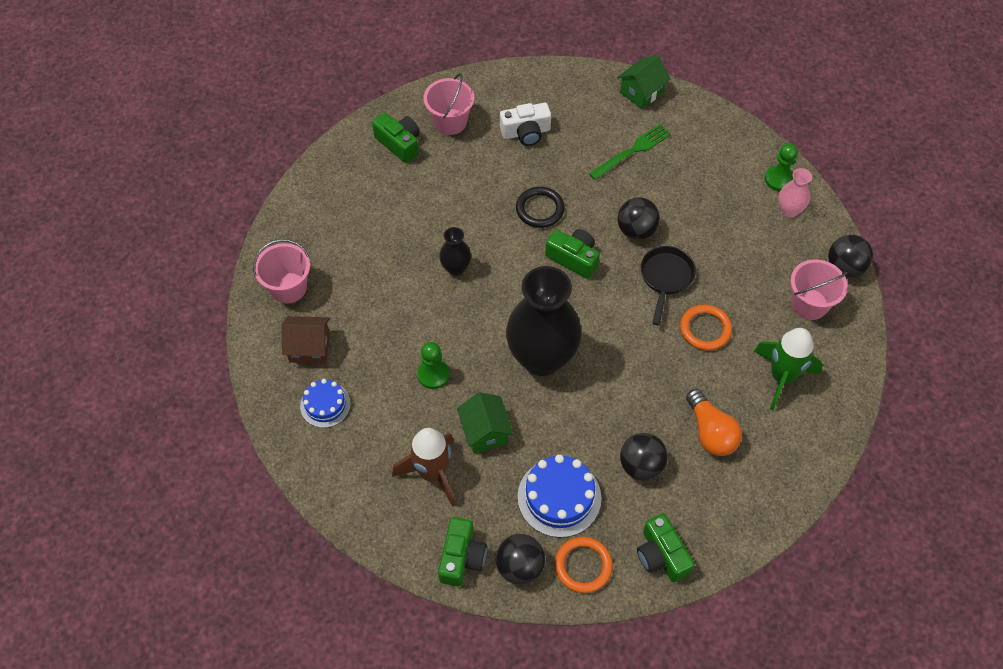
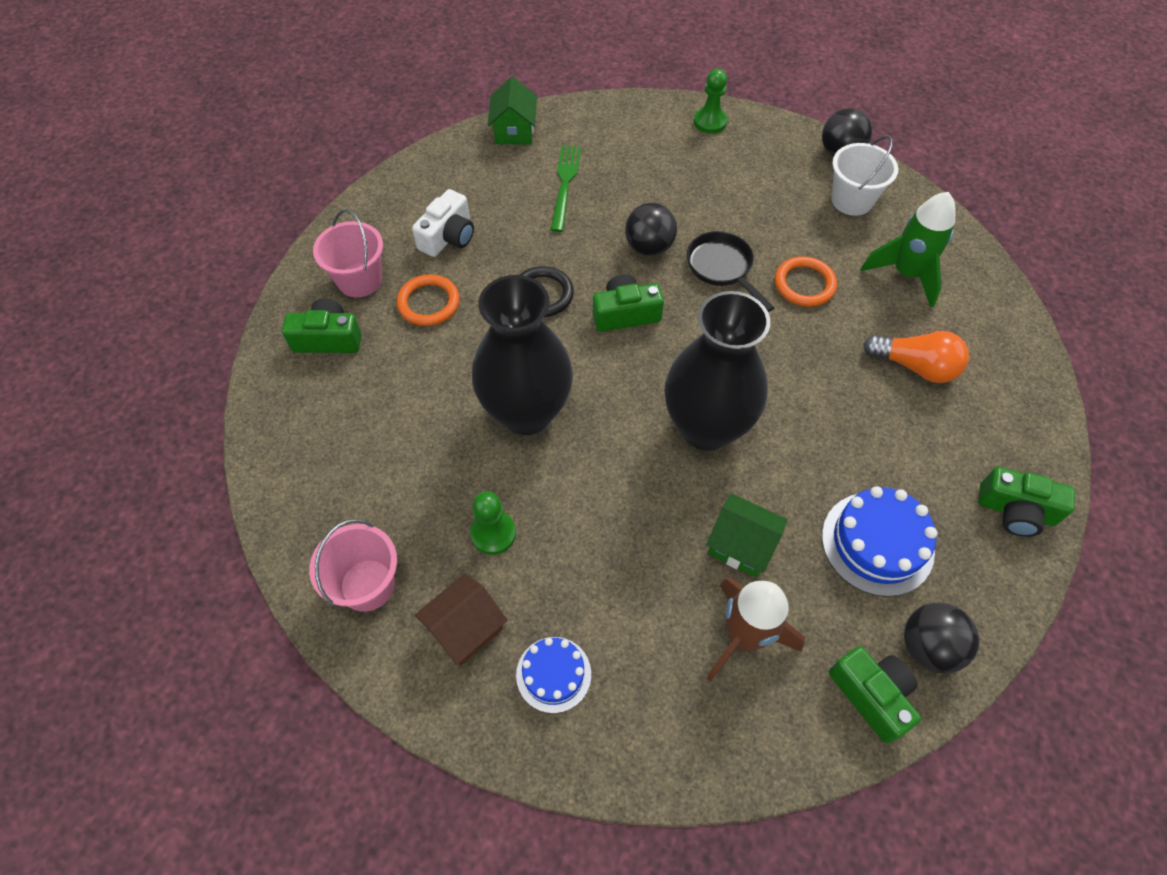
camera: 45 degrees left, 0 degrees up
(433, 374) = (626, 536): green pawn -> green pawn (493, 533)
(456, 268) = (526, 412): black vase -> black vase, size x2.22
(583, 566) = (974, 587): orange ring -> orange ring (428, 303)
(641, 466) = (902, 447): black ball -> none
(789, 210) = (747, 140): pink vase -> none
(809, 304) = (852, 200): pink bucket -> white bucket

